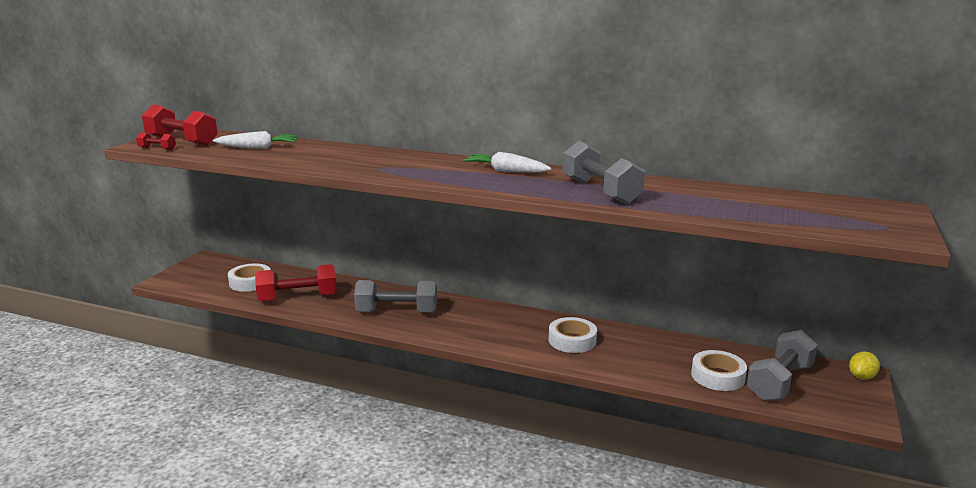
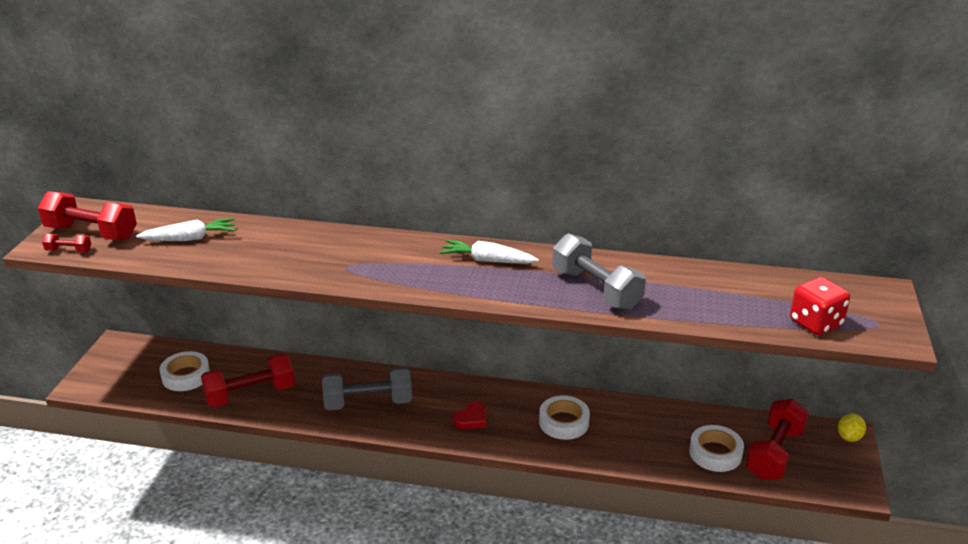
camera: 10 degrees left, 10 degrees up
(486, 330) = (472, 419): none -> red heart
(779, 382) = (774, 453): grey dumbbell -> red dumbbell
(818, 223) = (815, 323): none -> red dice

